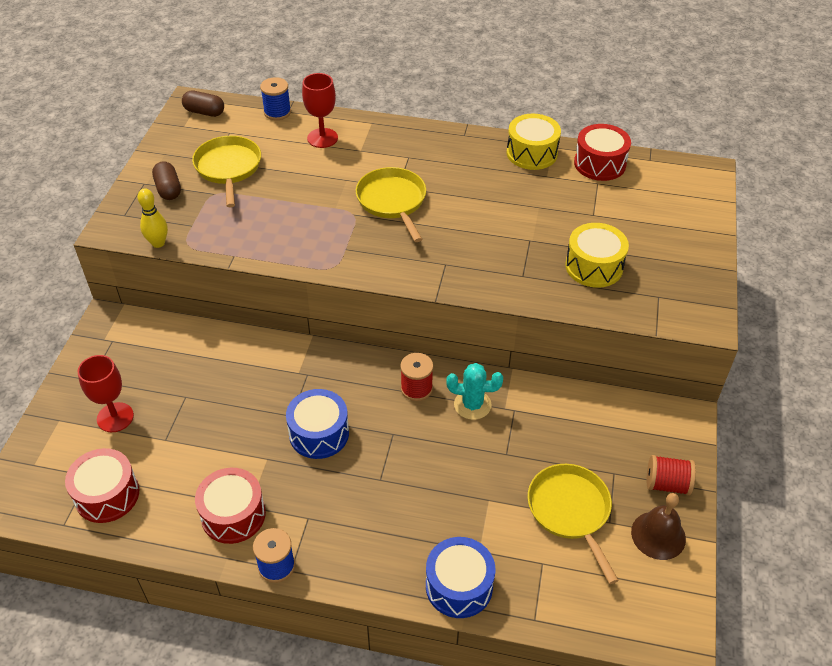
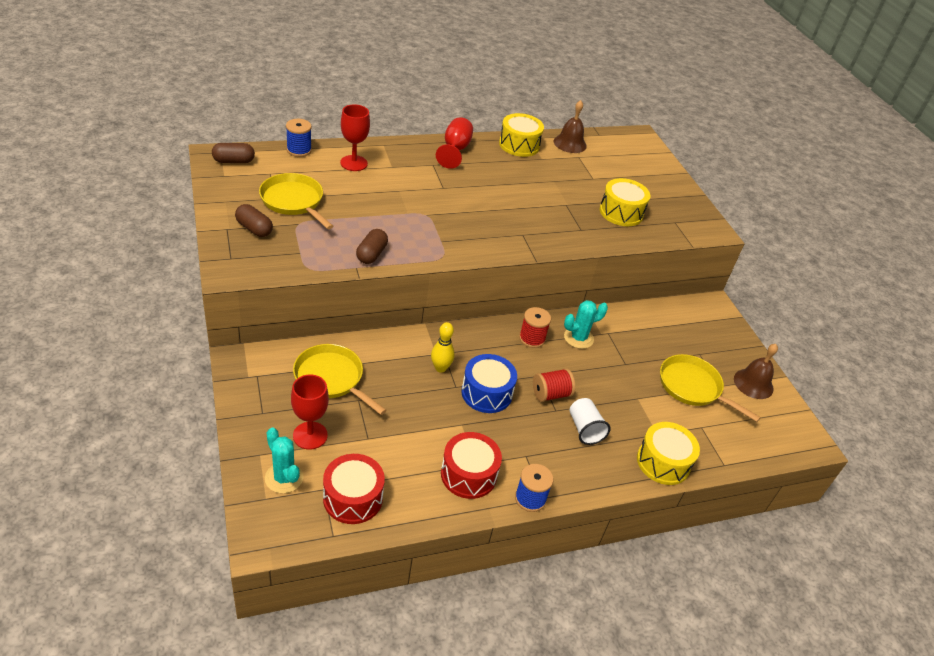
camera: 35 degrees left, 5 degrees down
(63, 451) = (284, 478): none -> turquoise cactus
(158, 243) = (282, 273): yellow bowling pin -> yellow bowling pin (440, 368)
(260, 245) = (371, 254): none -> brown capsule
(392, 201) = (448, 199): yellow pan -> yellow pan (331, 378)
(396, 513) = (584, 429): none -> white cup
(448, 144) = (455, 150): none -> red goblet
(459, 586) = (663, 462): blue drum -> yellow drum
(599, 164) = (570, 143): red drum -> brown bell
(667, 484) = (734, 350): red spool -> red spool (551, 394)

